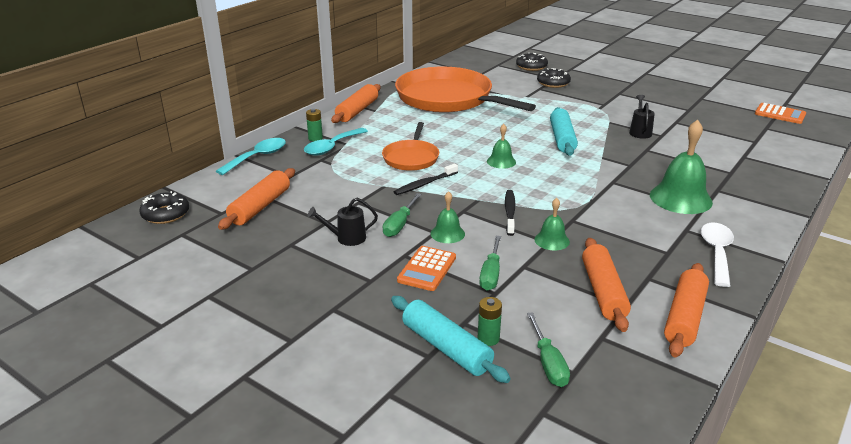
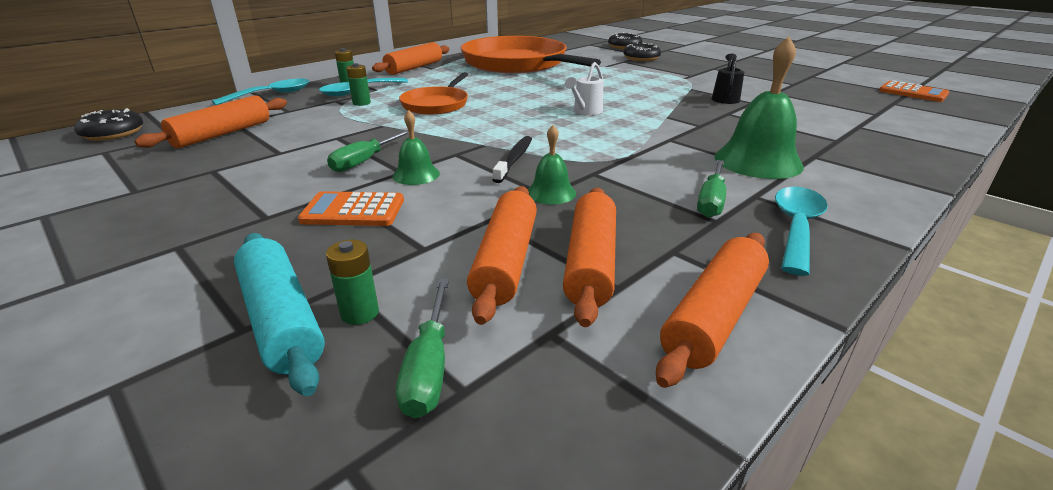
camera: 10 degrees right, 0 degrees up
(346, 161) = (361, 103): none -> green battery
(346, 238) = (285, 169): black watering can -> none
(424, 184) = (431, 127): black toothbrush -> none
(427, 269) = (353, 211): orange calculator -> orange calculator turned 60 degrees clockwise
(491, 274) = (436, 224): green screwdriver -> green screwdriver (711, 201)
(501, 161) = (539, 113): green bell -> none
(537, 156) = (585, 111): none -> white watering can
(552, 296) = (506, 261): none -> orange rolling pin
(562, 139) = (626, 99): turquoise rolling pin -> none
(716, 252) = (796, 227): white spoon -> turquoise spoon

